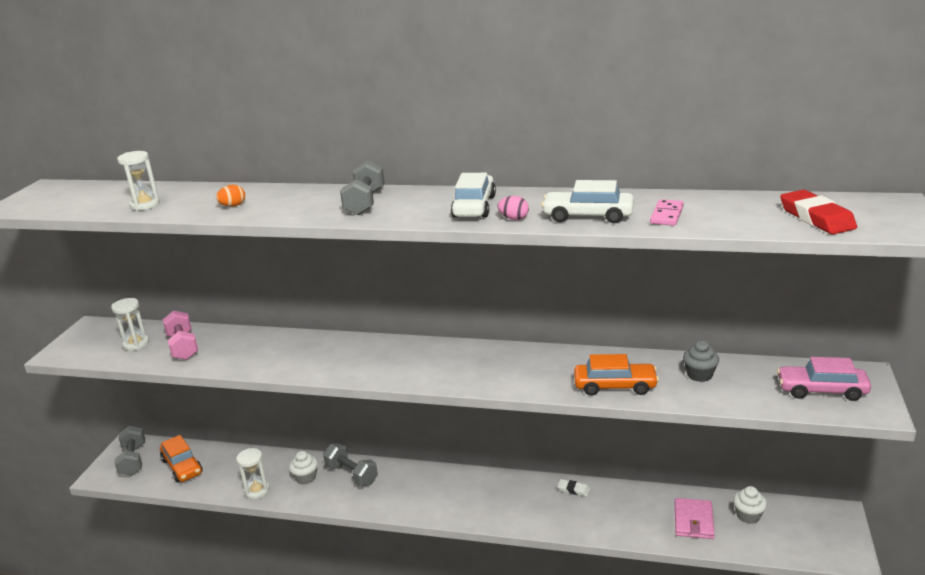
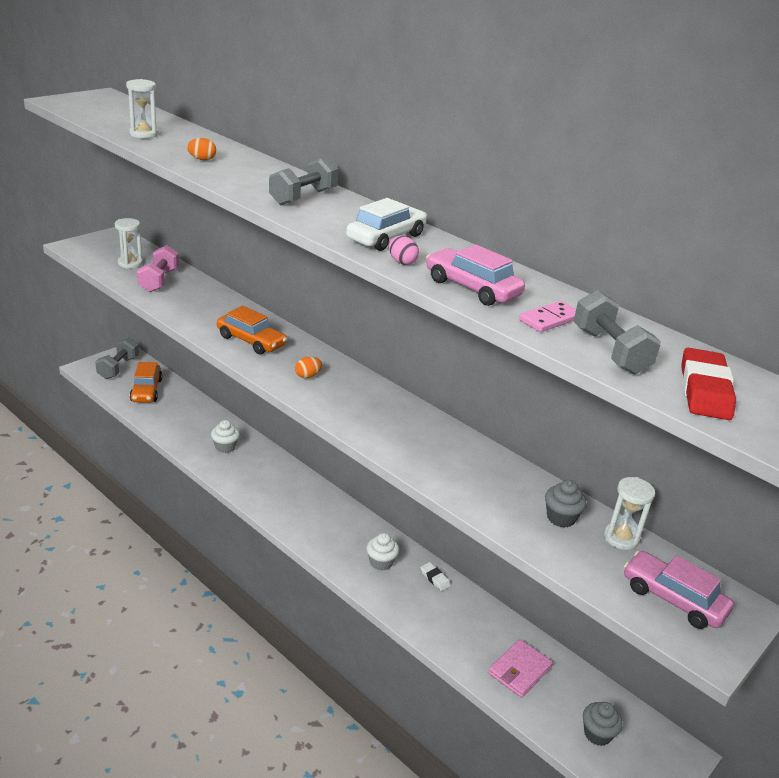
camera: 25 degrees right, 5 degrees up
(257, 491) = (180, 438): white hourglass -> white hourglass (621, 538)
(352, 474) = (262, 463): grey dumbbell -> grey dumbbell (610, 351)
(407, 364) = (308, 376): none -> orange egg
(587, 216) = (472, 288): white car -> pink car
(615, 386) = (464, 486): orange car -> orange car (251, 341)
(748, 516) = (580, 698): white cupcake -> white cupcake (381, 562)
(781, 533) = (597, 734): none -> grey cupcake

